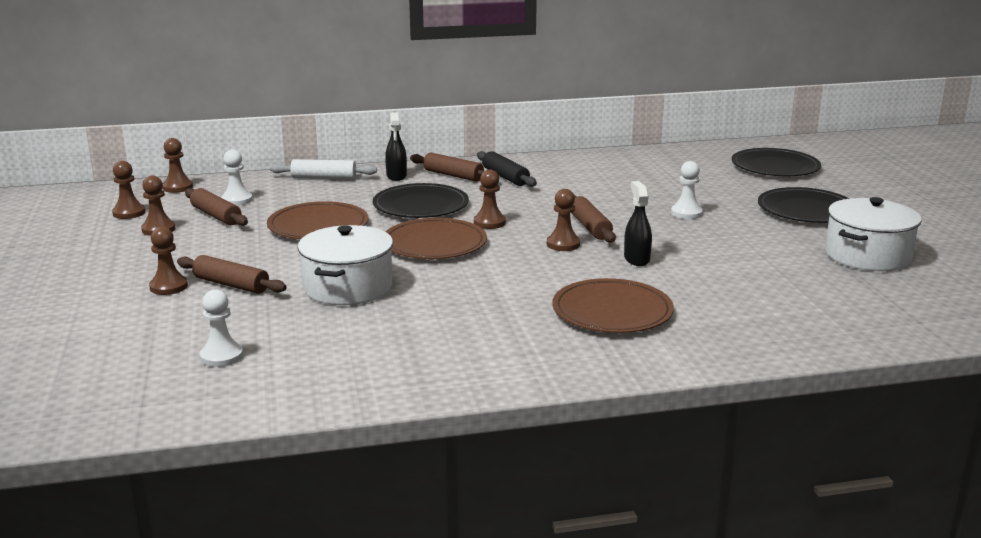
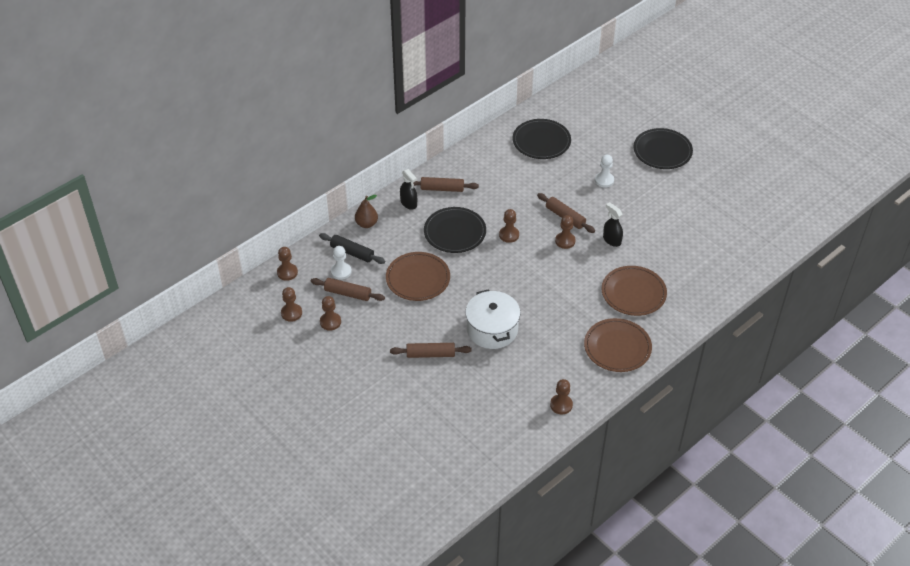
camera: 30 degrees left, 25 degrees up
(168, 287) = (400, 371): brown pawn -> brown pawn (561, 405)
(221, 356) = (488, 411): white pawn -> none
(324, 178) = (366, 224): white rolling pin -> brown pear
(434, 243) = (498, 269): brown plate -> brown plate (617, 347)
(505, 177) = (474, 178): black rolling pin -> black rolling pin (352, 252)
(775, 167) = (616, 103): black plate -> black plate (541, 141)
(867, 255) = (717, 188): white pot -> none

